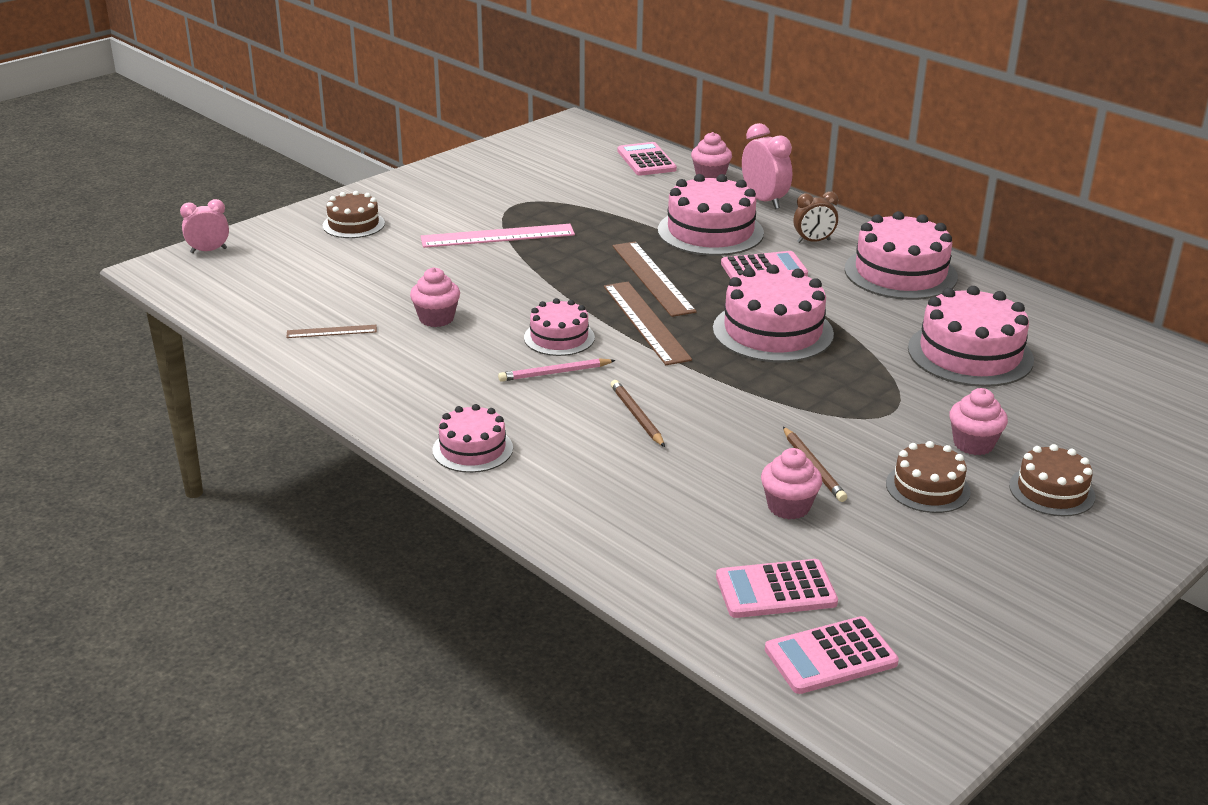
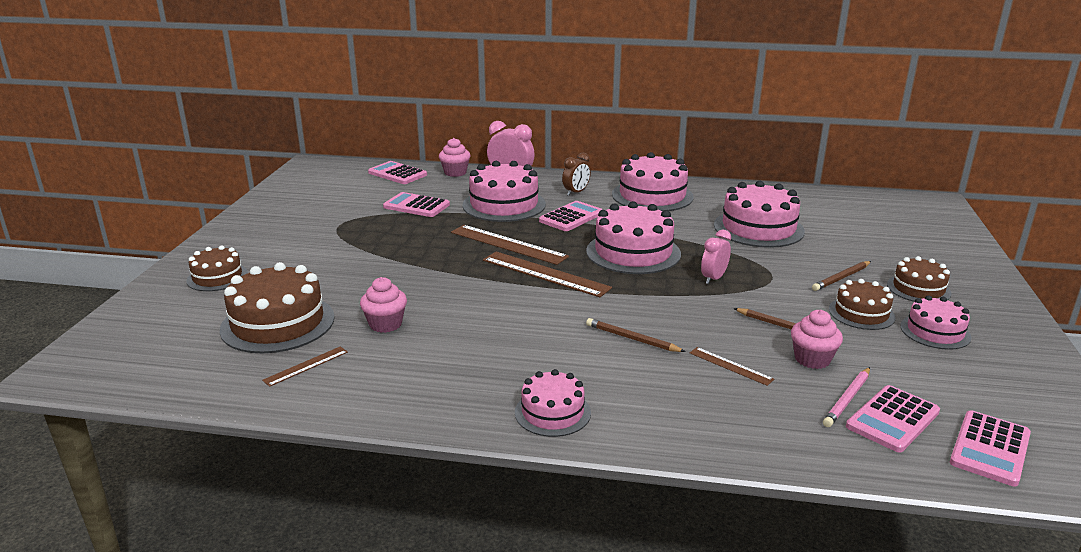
camera: 35 degrees left, 5 degrees down
(208, 250) = (94, 340): pink clock -> pink clock (713, 278)
(353, 285) = (278, 323): none -> brown cake
(498, 236) = (354, 250): pink ruler -> none
(554, 373) = (532, 331): pink pencil -> pink pencil (847, 399)
(559, 337) = (500, 305): pink cake -> pink cake (935, 331)
(617, 205) = (416, 206): none -> pink calculator
(694, 478) = (730, 366): none -> brown ruler
(973, 444) = (841, 278): pink cupcake -> brown pencil

